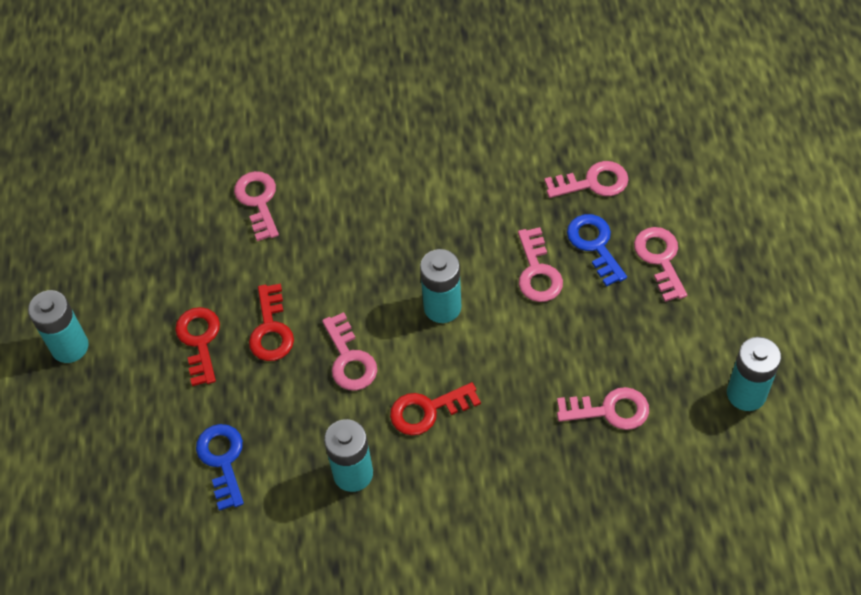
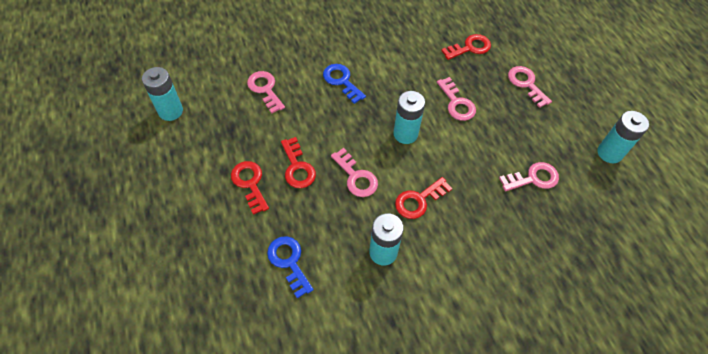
camera: 20 degrees left, 0 degrees up
(70, 347) = (157, 204): turquoise battery -> turquoise battery (170, 111)
(593, 182) = (470, 47): pink key -> red key
(595, 245) = (485, 82): blue key -> blue key (341, 81)

